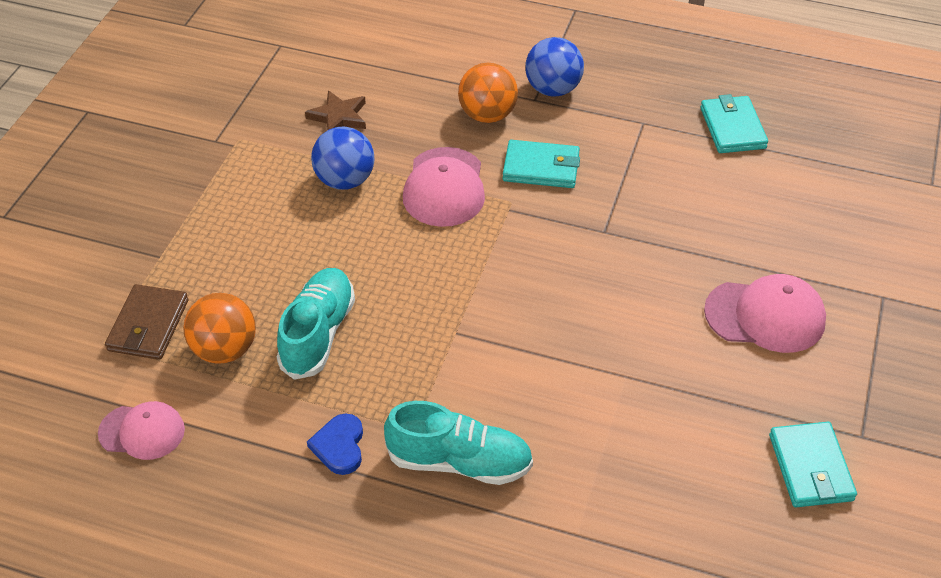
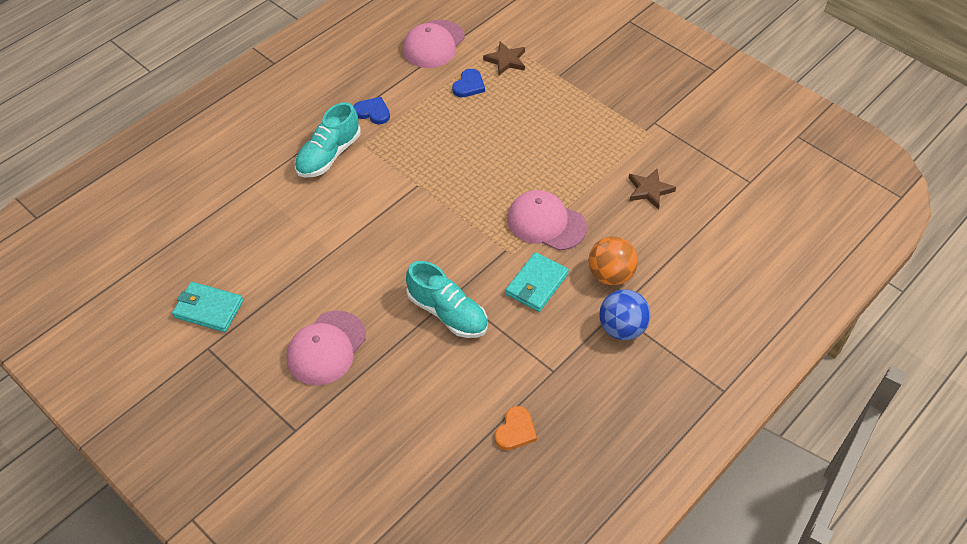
camera: 115 degrees right, 5 degrees up
(142, 431) = (433, 44): pink cap -> pink cap, size x1.51
(148, 325) = (506, 60): brown wallet -> brown star
(224, 350) = (469, 85): orange ball -> blue heart
(318, 334) = (456, 125): turquoise shoe -> turquoise shoe (447, 313)
(345, 180) = (580, 174): blue ball -> none
(732, 128) = (515, 431): turquoise wallet -> orange heart

